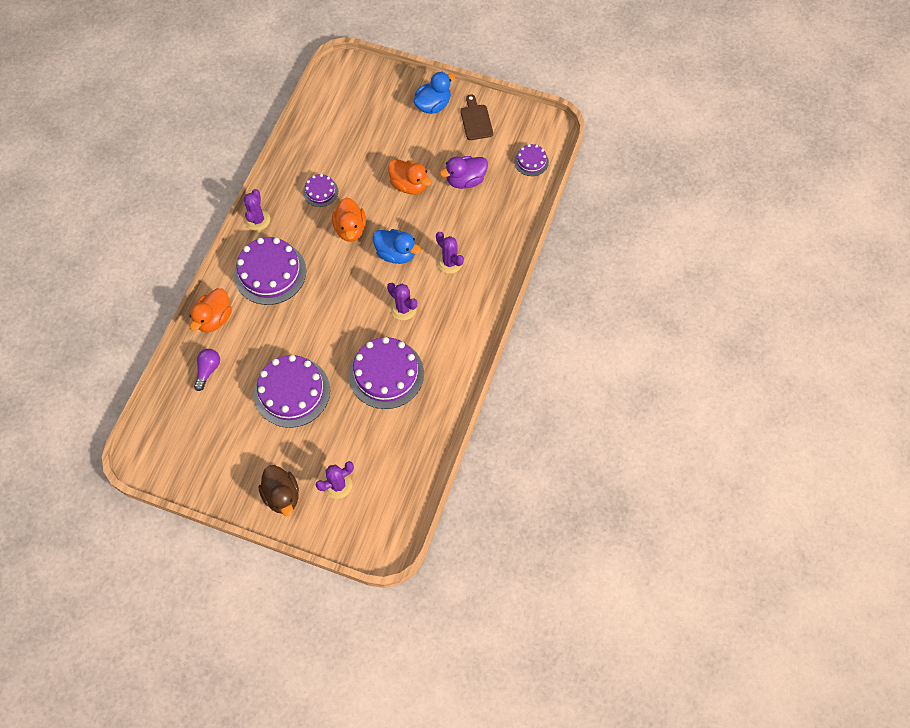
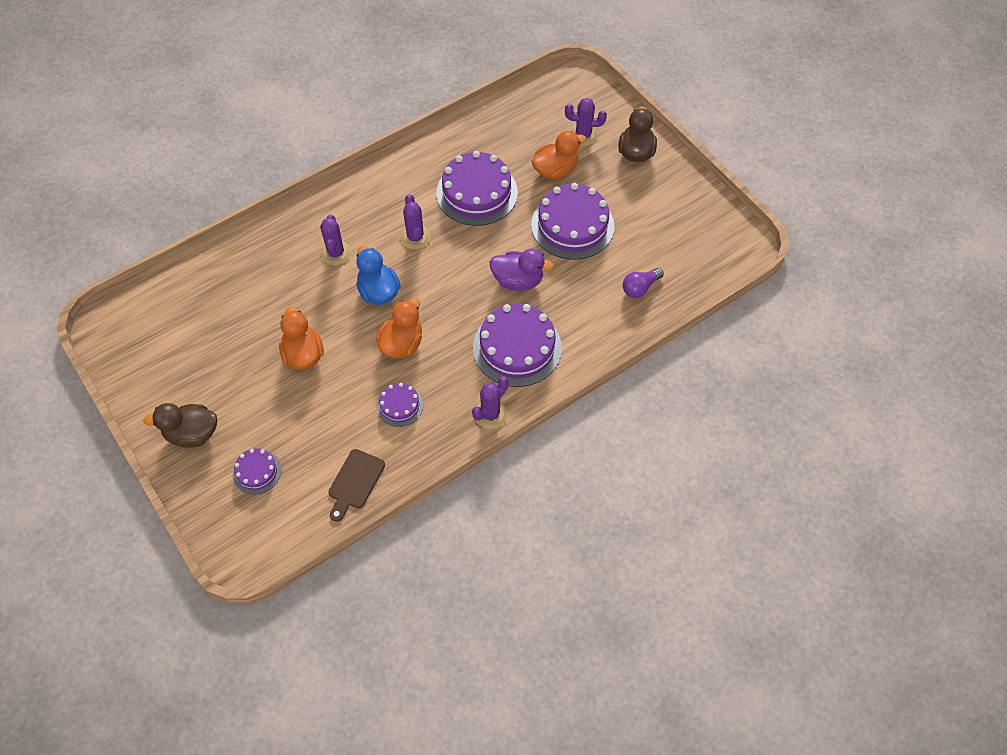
camera: 145 degrees left, 5 degrees down
(214, 318) = (604, 334): orange duck -> orange duck (555, 170)
(433, 105) = (192, 434): blue duck -> brown duck
(465, 180) = (244, 324): purple duck -> purple duck (518, 280)
(476, 120) = (167, 385): brown cutting board -> brown cutting board (355, 482)
(531, 161) = (161, 303): purple cake -> purple cake (257, 472)

